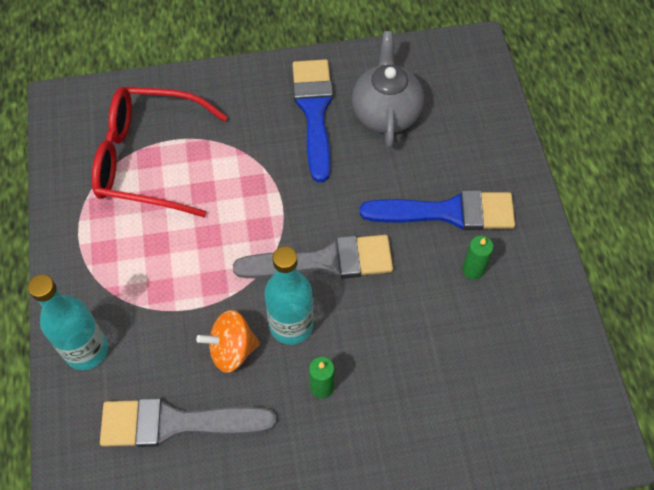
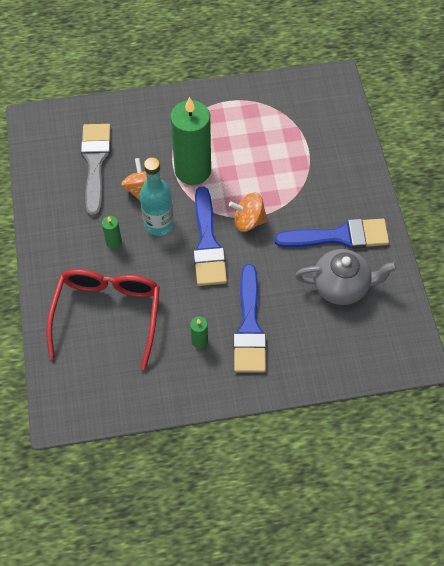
camera: 90 degrees right, 0 degrees up
(86, 350) = (146, 113): turquoise bottle -> none
(148, 159) = (290, 134): red glasses -> red glasses (107, 314)
(200, 281) = (193, 170): none -> green candle
(289, 211) = (248, 221): none -> orange spinning top
(324, 261) = (207, 243): grey brush -> blue brush

